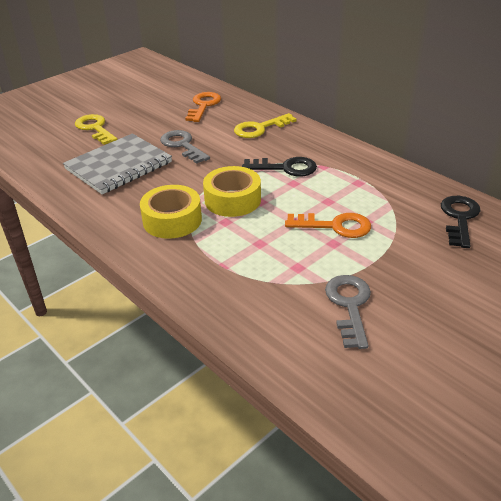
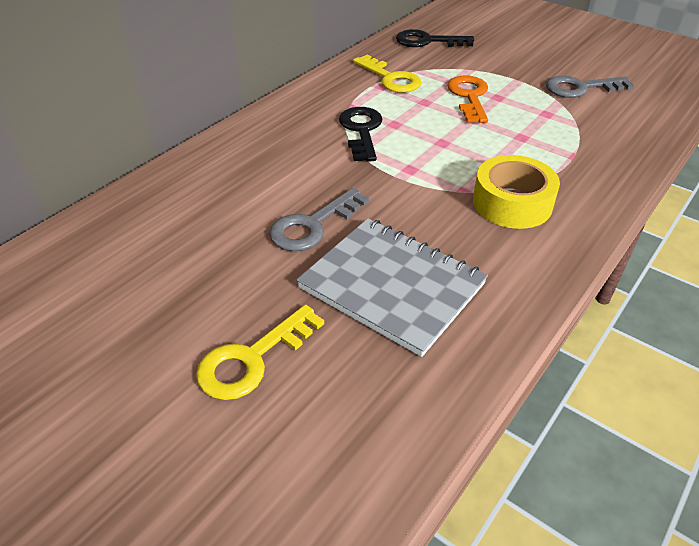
camera: 100 degrees left, 5 degrees up
(203, 105) = (164, 223): orange key -> none
(232, 200) = (447, 162): yellow tape -> none
(260, 128) = (253, 158): yellow key -> yellow key (390, 78)

